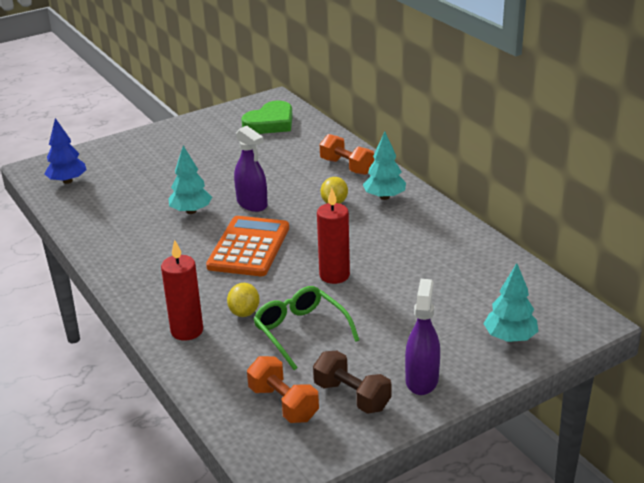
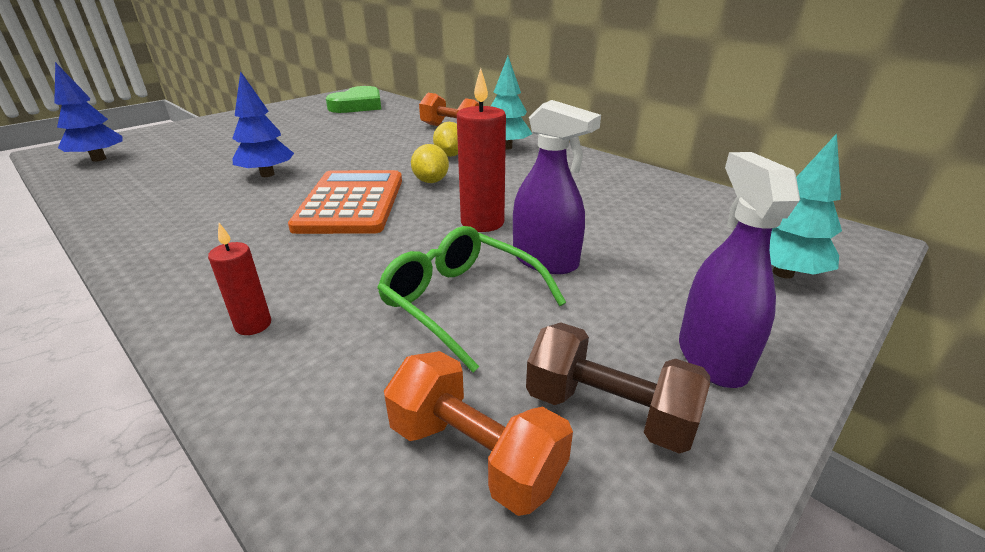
camera: 15 degrees left, 0 degrees up
(187, 331) = (253, 325): red candle -> red candle, size x0.57
(191, 211) = (267, 174): turquoise tree -> blue tree
(244, 312) = (357, 283): yellow lemon -> yellow lemon (431, 181)
(252, 204) = (348, 163): purple spray bottle -> purple spray bottle (545, 261)

